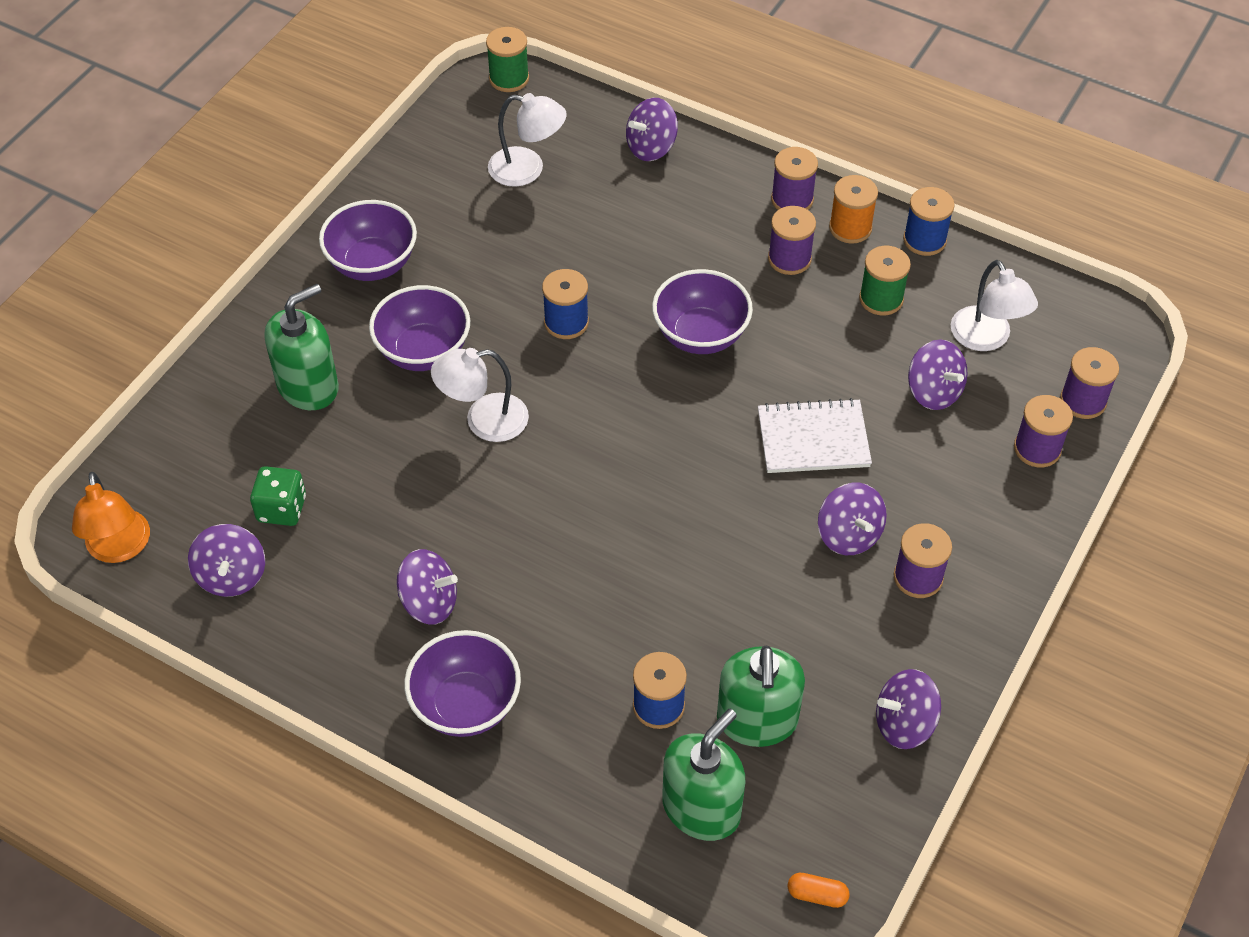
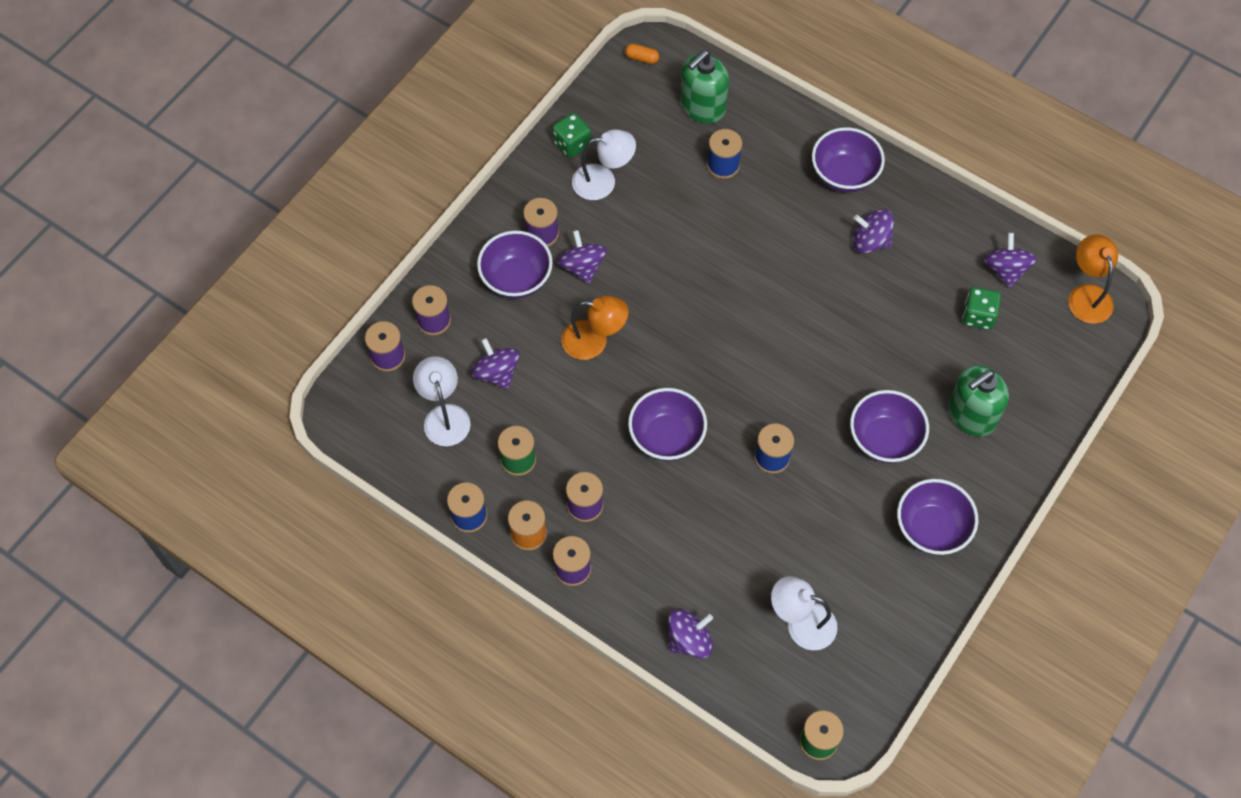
camera: 175 degrees left, 10 degrees up
(484, 420) = (836, 375): white lamp -> white lamp (603, 181)
(757, 720) = (662, 152): green soap dispenser -> none
(813, 439) = (594, 341): white notebook -> orange lamp
(904, 723) = (572, 144): purple spinning top -> green dice
(938, 511) = (516, 279): none -> purple bowl

